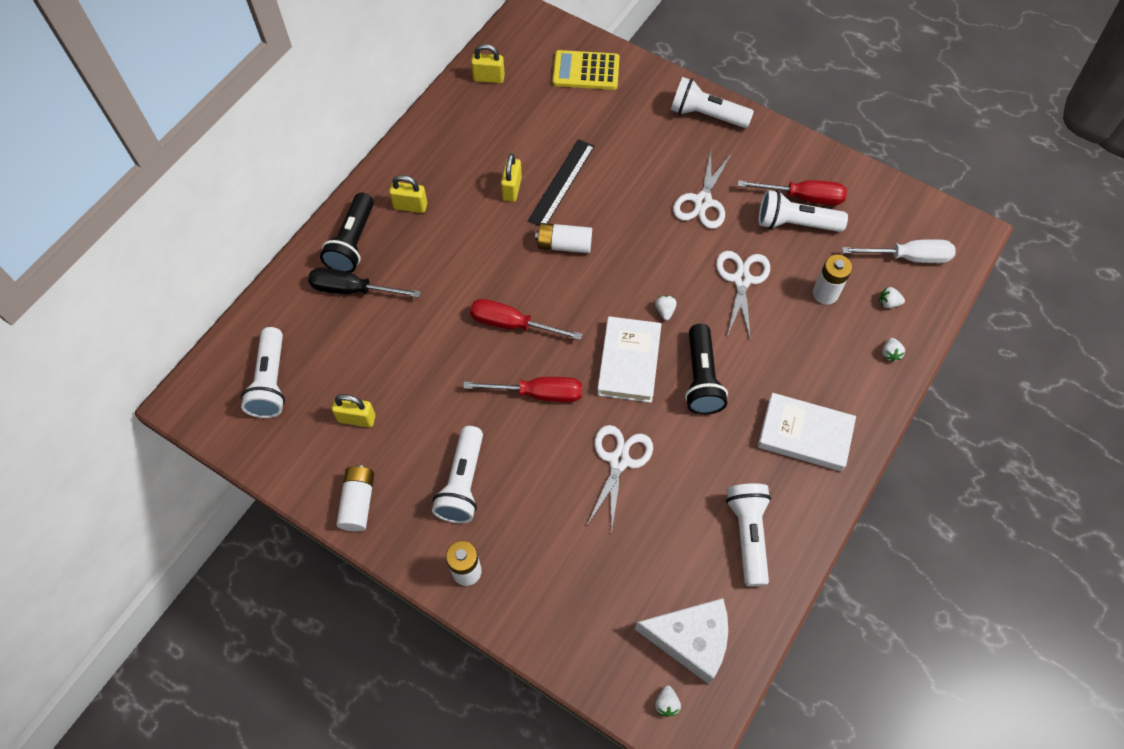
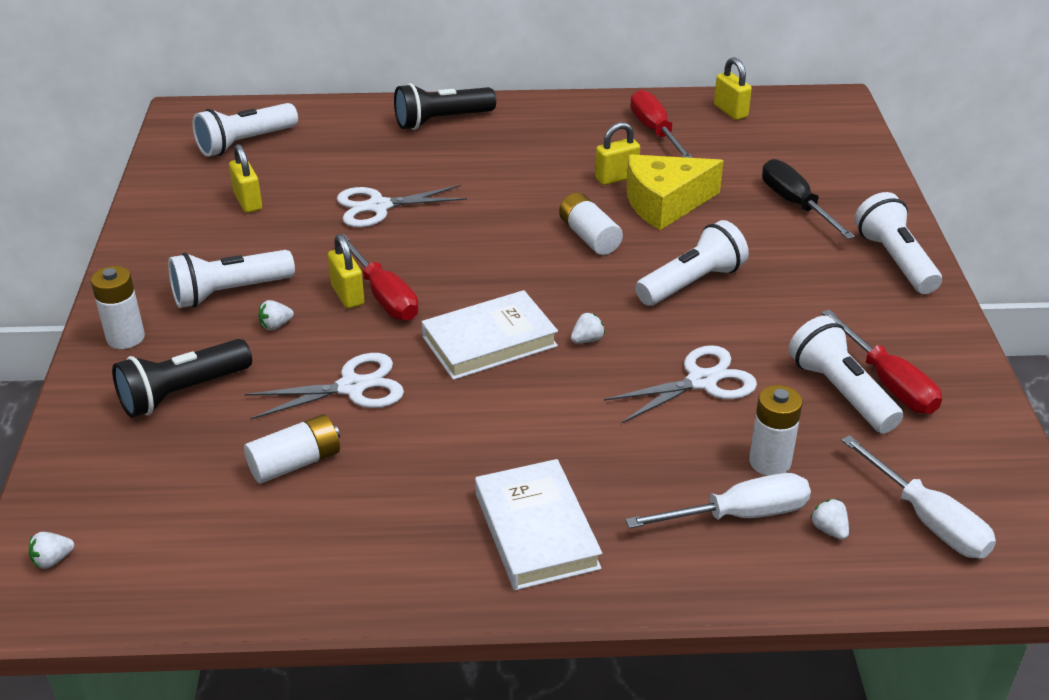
camera: 55 degrees right, 25 degrees down
(352, 290) = (389, 142): black screwdriver -> black screwdriver (795, 204)
(358, 502) = (155, 240): white battery -> white battery (295, 463)
(410, 206) = (520, 132): yellow padlock -> yellow padlock (347, 295)
(512, 324) = (451, 245): red screwdriver -> red screwdriver (655, 131)
(561, 183) = (665, 203): black ruler -> yellow cheese
(586, 71) = (828, 160): yellow calculator -> none
(691, 640) = (154, 546): white cheese -> none
(701, 378) = (526, 405): black flashlight -> black flashlight (182, 393)
(702, 201) = (771, 306): white scissors -> white scissors (379, 207)
(748, 535) = (341, 537): white flashlight -> white flashlight (691, 283)
(853, 334) = (739, 515): none -> white screwdriver
(890, 353) = (750, 565): white strawberry -> white strawberry (276, 325)

